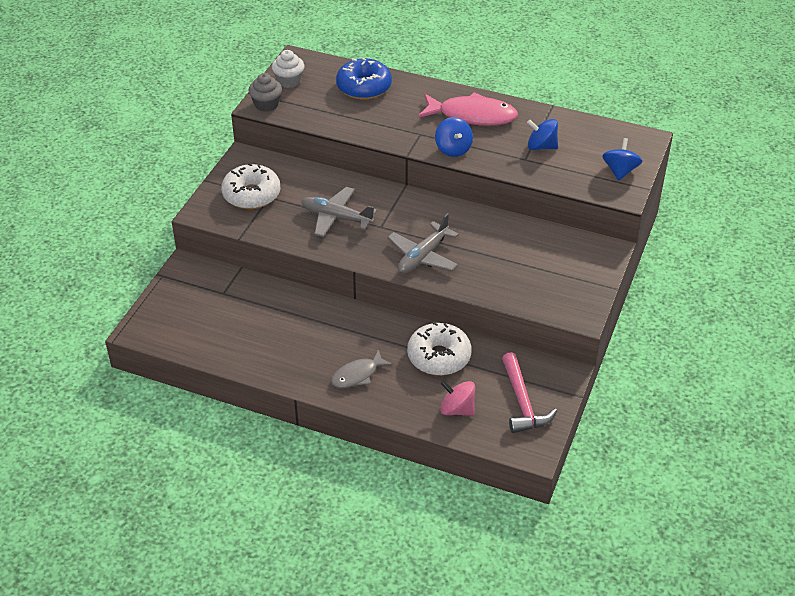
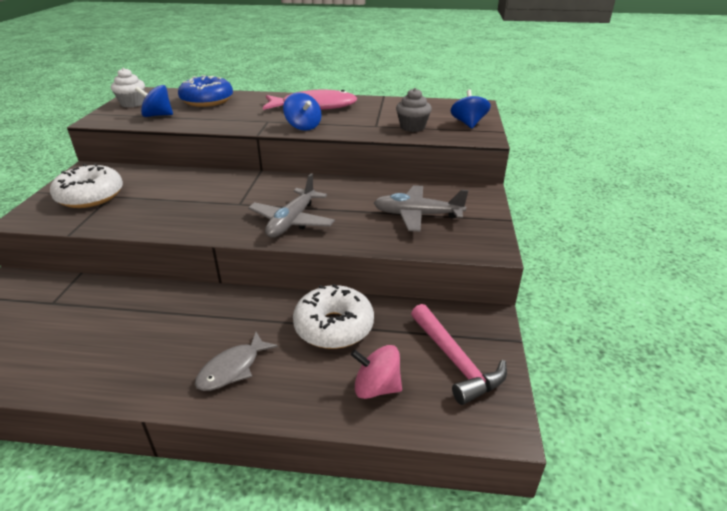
camera: 15 degrees left, 10 degrees down
(266, 104) = (106, 118): grey cupcake -> grey cupcake (412, 127)
(336, 218) = (189, 202): grey plane -> grey plane (417, 215)
(541, 146) = (387, 117): blue spinning top -> blue spinning top (157, 115)

